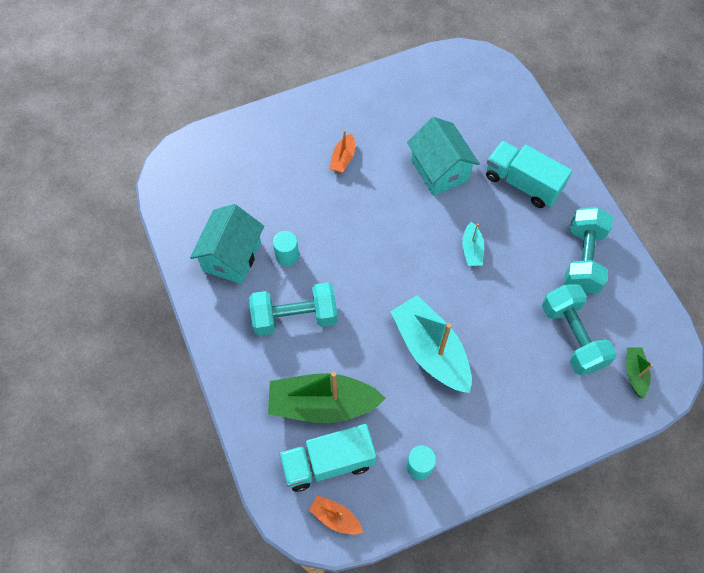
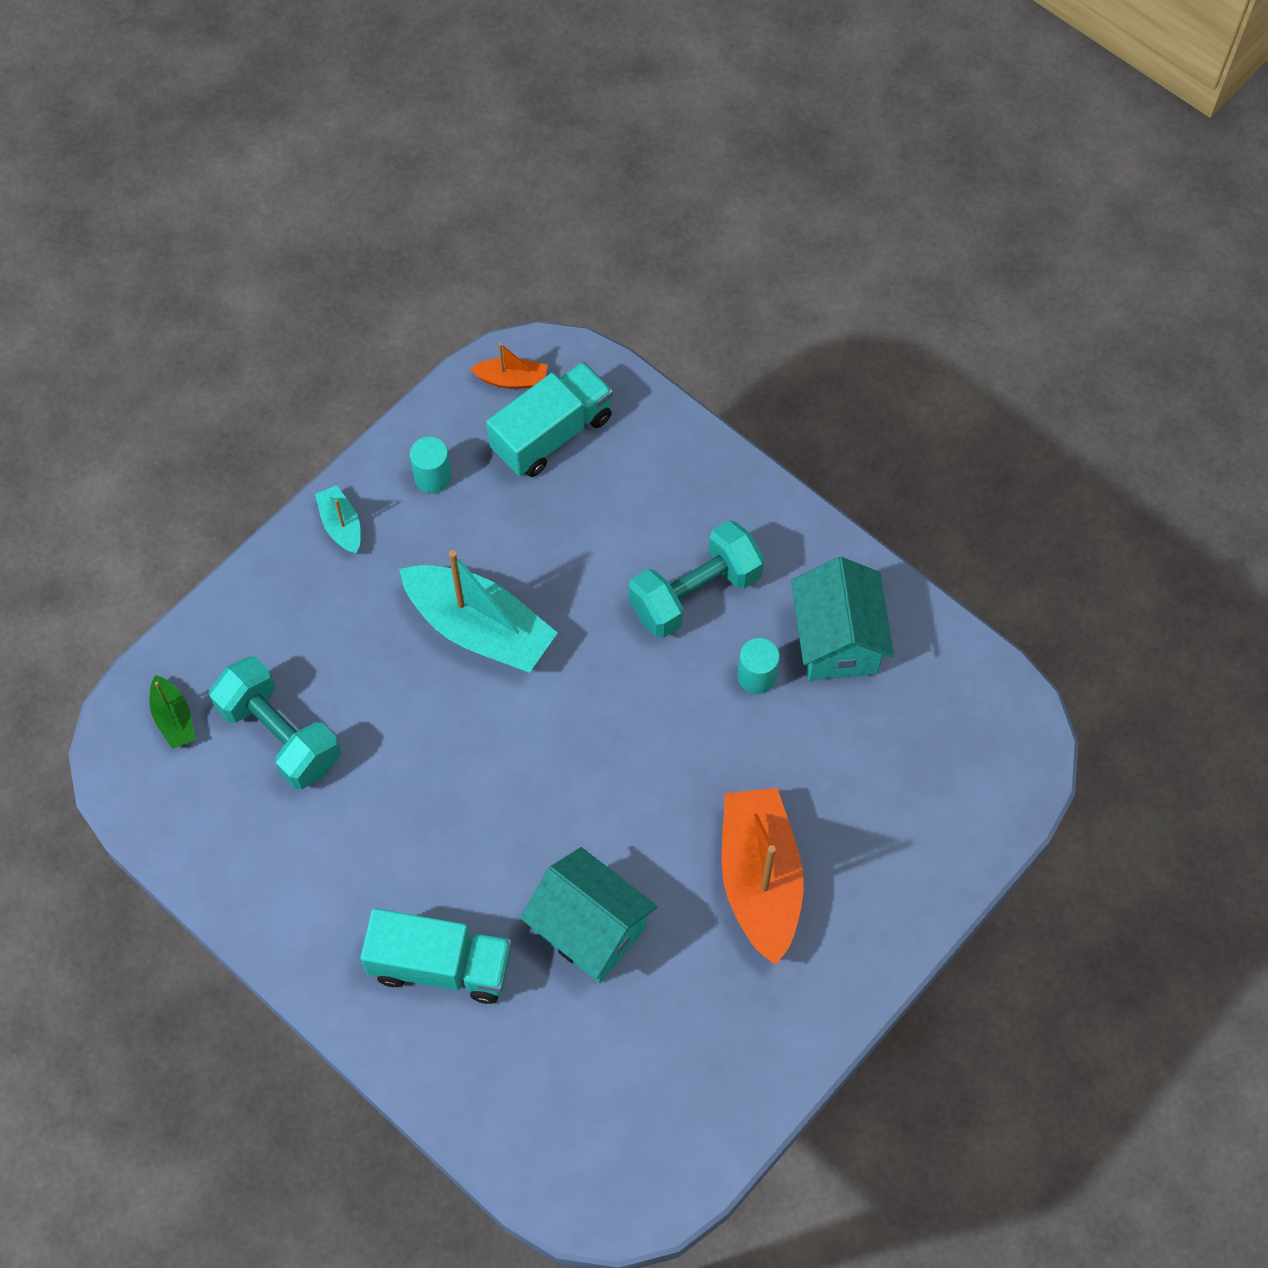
camera: 155 degrees right, 0 degrees up
(322, 404) = (595, 498): green boat -> none
(343, 158) = (760, 879): orange boat -> orange boat, size x2.12
(472, 249) = (480, 808): turquoise boat -> turquoise boat (341, 525)
(582, 259) = (299, 868): turquoise dumbbell -> none

